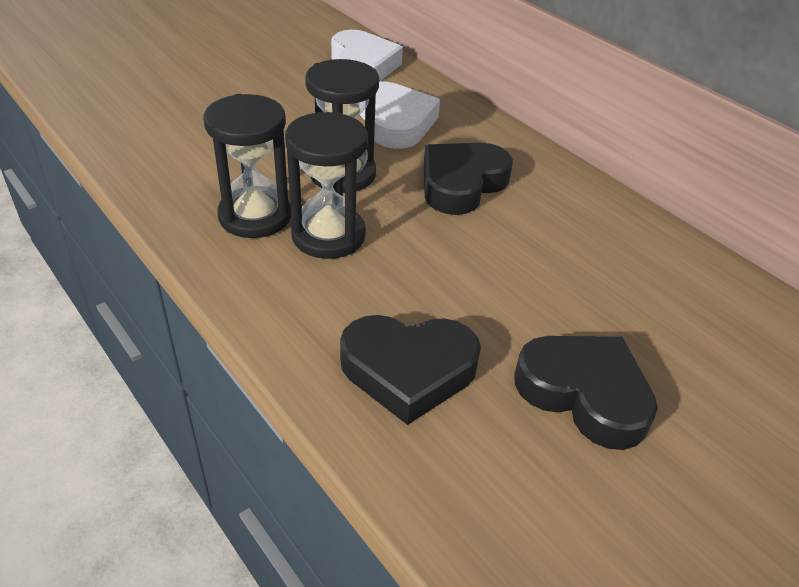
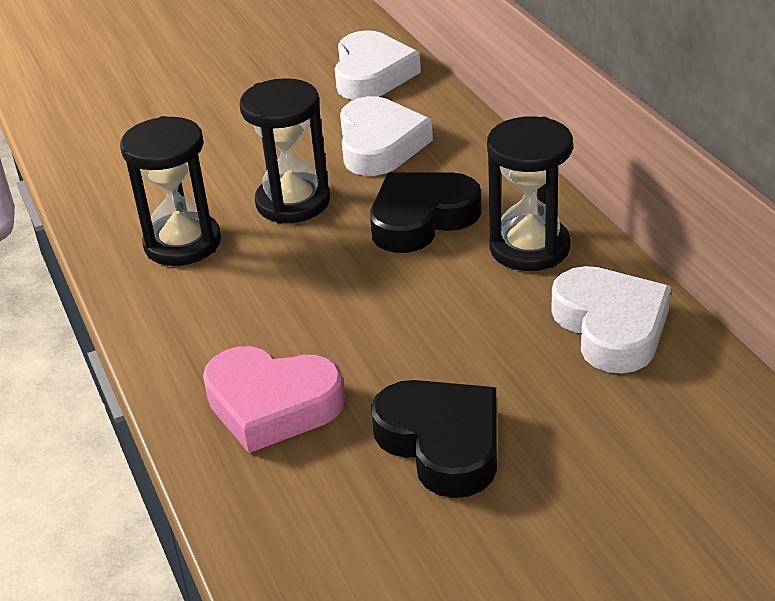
camera: 20 degrees right, 5 degrees down
(328, 235) = (250, 267): black hourglass -> black hourglass (529, 248)
(408, 370) = (272, 405): black heart -> pink heart
(666, 269) = (611, 327): none -> white heart

